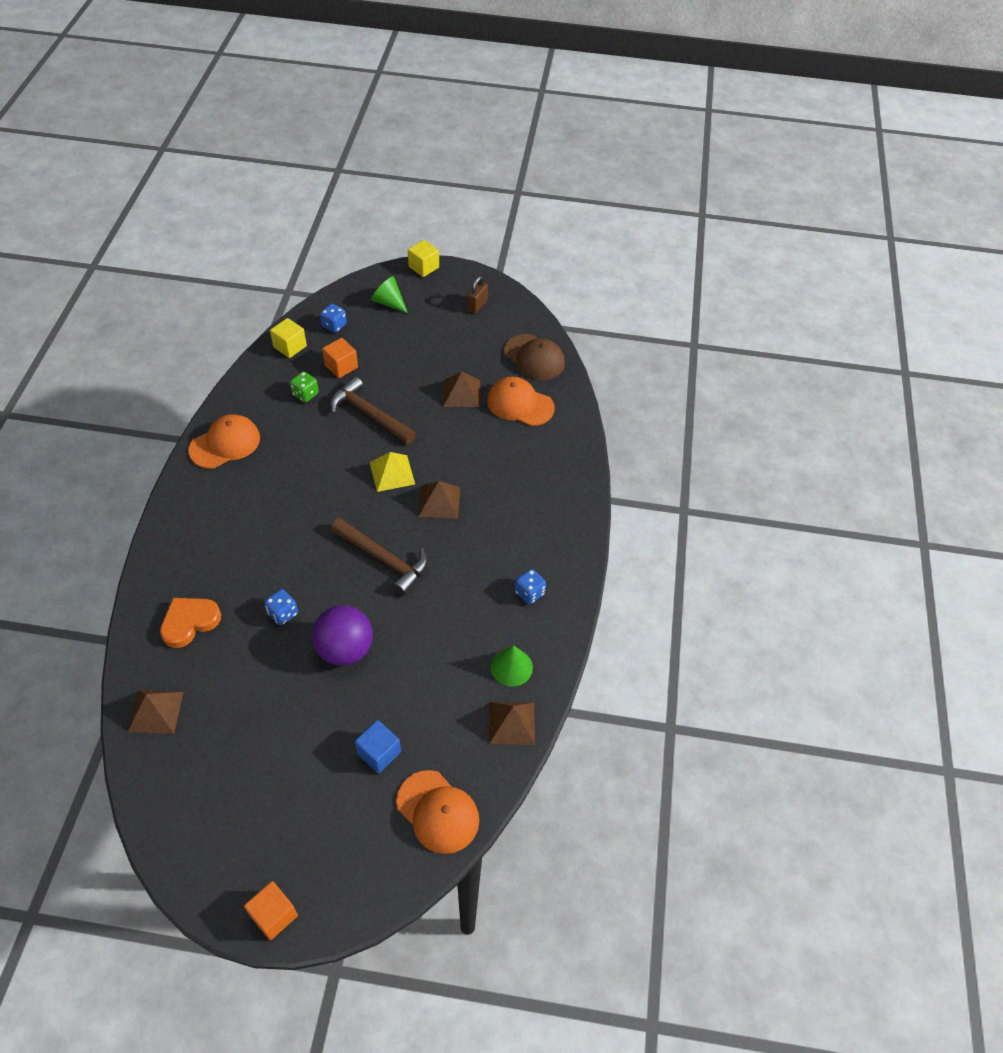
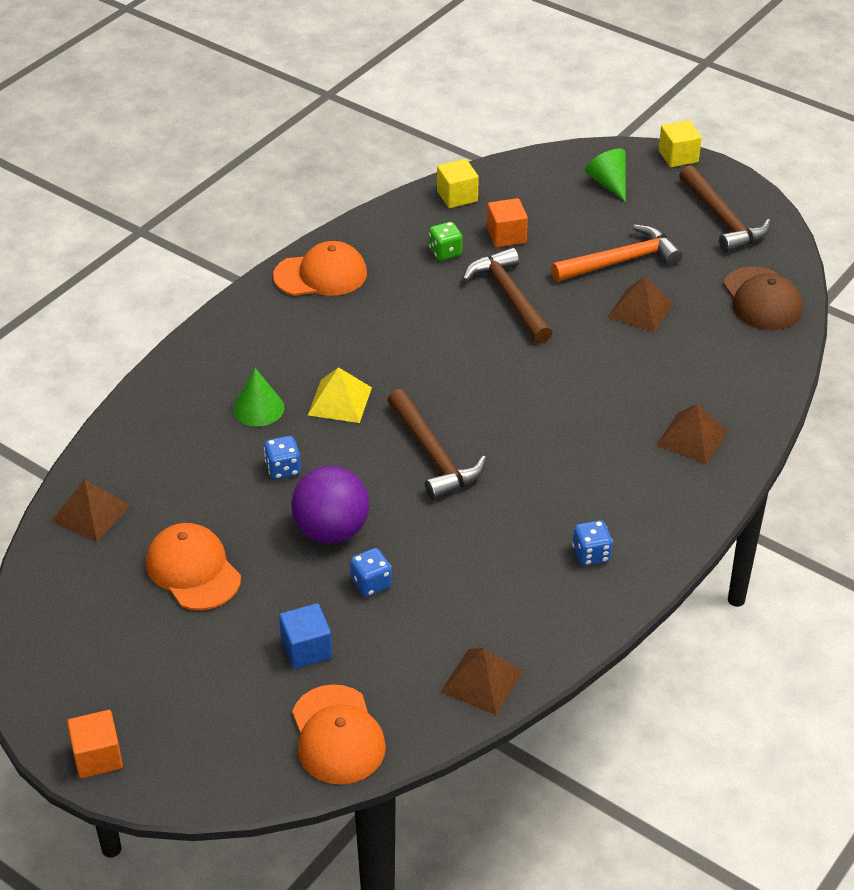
camera: 30 degrees right, 10 degrees down
(189, 622) = (176, 440): orange heart -> none
(334, 325) = (524, 189): blue dice -> blue dice (371, 583)
(392, 473) = (499, 368): yellow pyramid -> yellow pyramid (339, 401)
(428, 360) = (620, 261): none -> orange hammer
(439, 501) = (538, 418): brown pyramid -> brown pyramid (692, 438)
(477, 306) = (722, 219): brown padlock -> brown hammer
(511, 667) = (518, 623): green cone -> green cone (258, 408)
(520, 404) = (709, 345): orange cap -> orange cap (193, 570)

